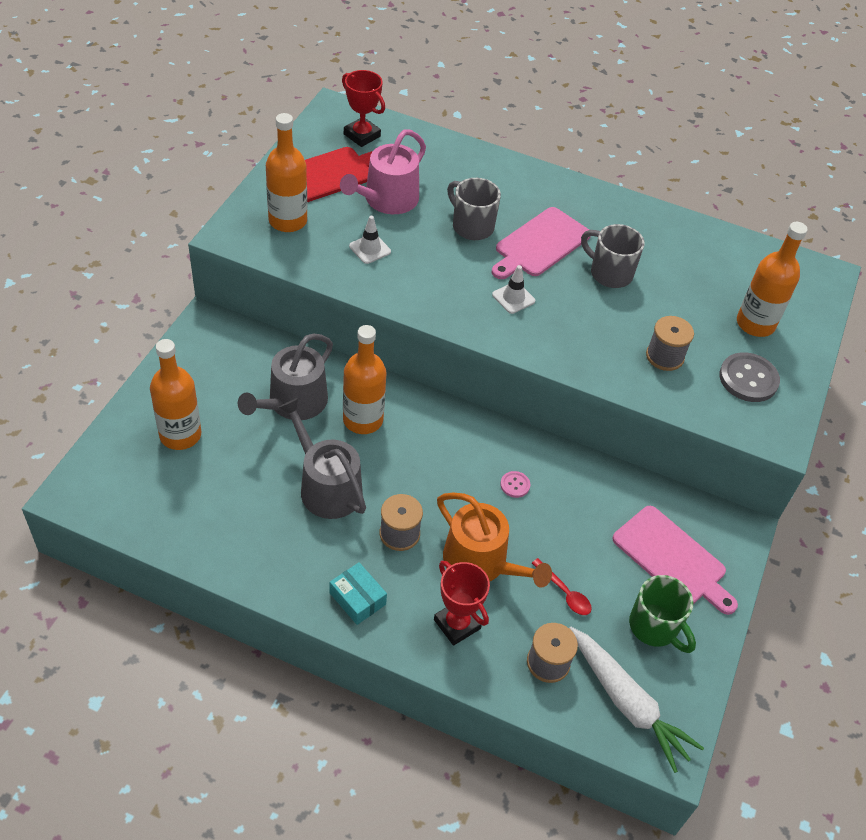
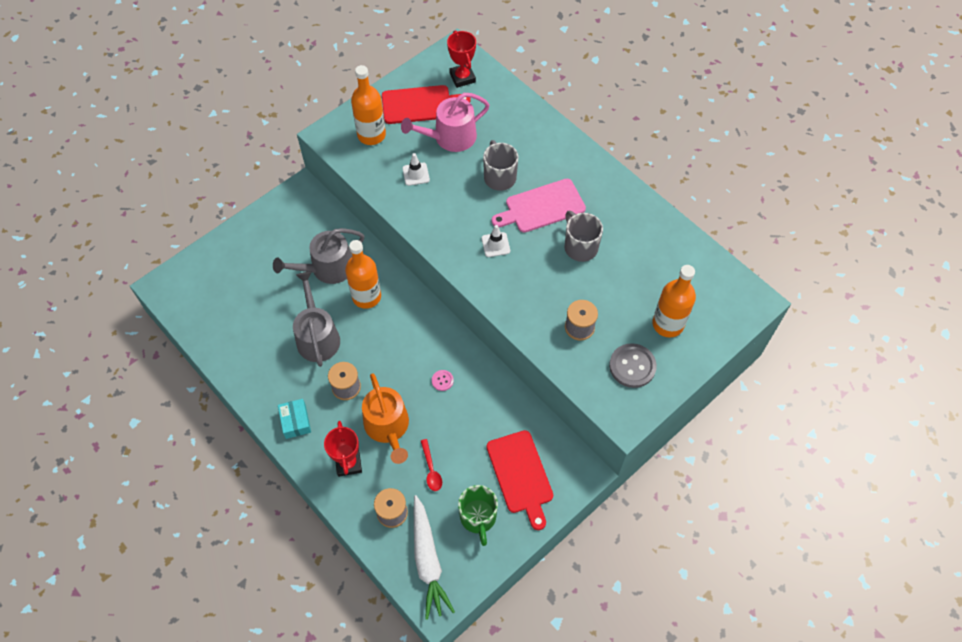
camera: 30 degrees right, 10 degrees up
(180, 435) = (245, 267): orange bottle -> none
(672, 559) = (520, 475): pink cutting board -> red cutting board

